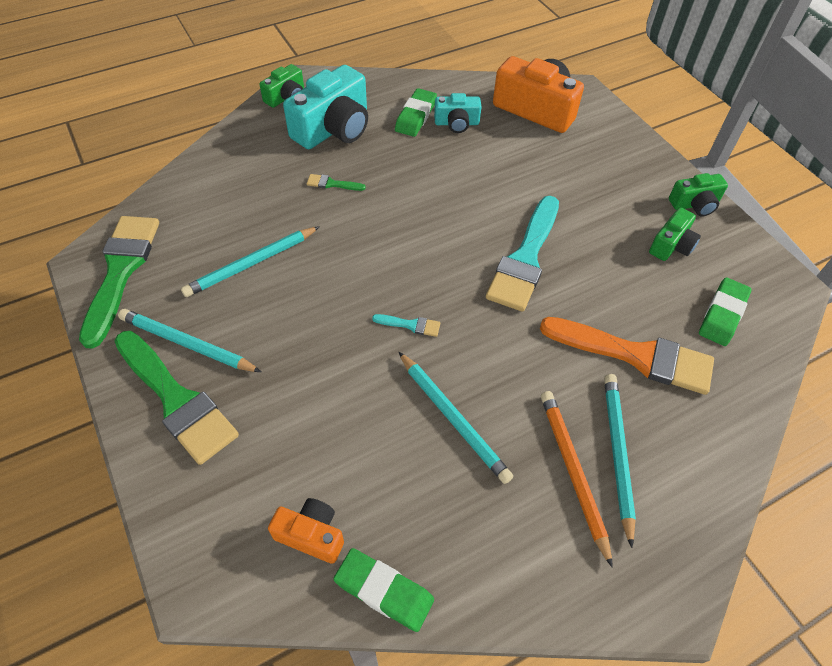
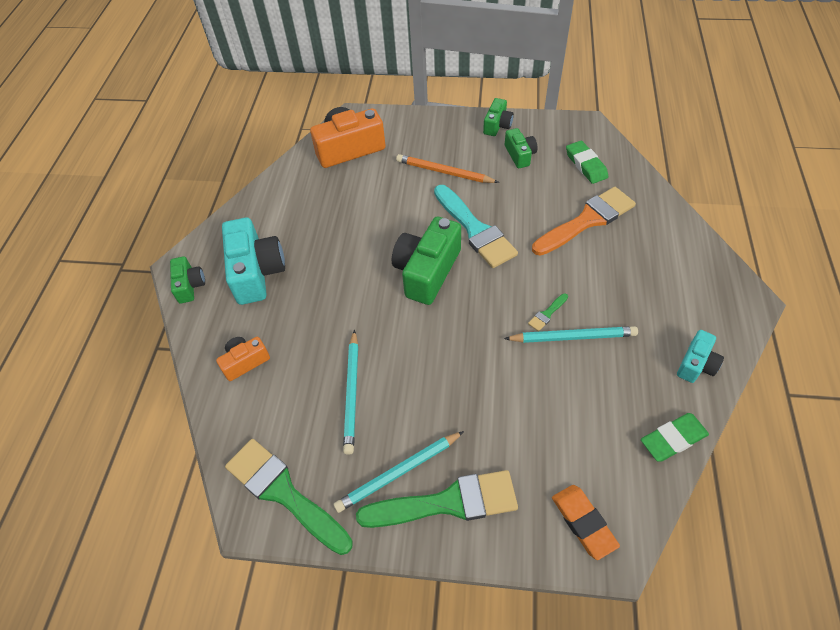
camera: 50 degrees left, 0 degrees up
(219, 538) = (583, 522): none -> orange eraser
(311, 535) = (612, 462): orange camera -> orange camera (245, 362)
(332, 184) = (314, 302): green brush -> green brush (547, 314)
(410, 325) = (483, 321): turquoise brush -> none
(415, 116) = (291, 216): green eraser -> none
(436, 247) = (427, 271): none -> green camera
(456, 123) = (321, 197): turquoise camera -> turquoise camera (696, 364)
(573, 472) = (647, 297): orange pencil -> orange pencil (444, 172)
(617, 453) = (647, 269): turquoise pencil -> none

